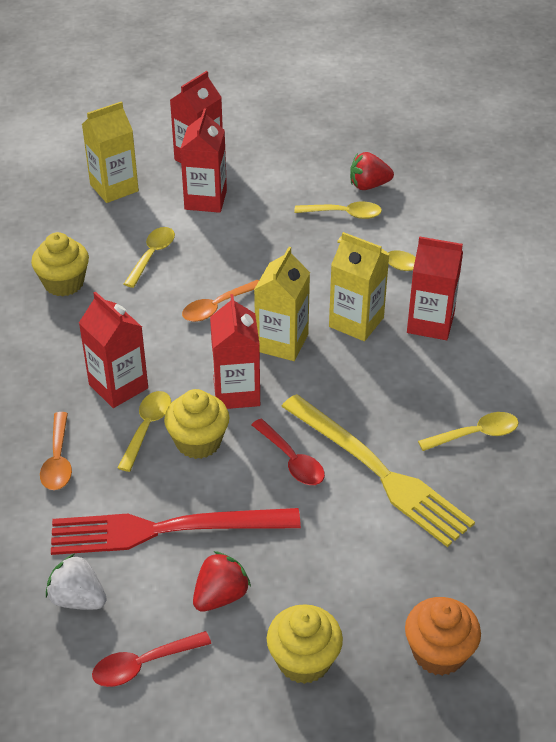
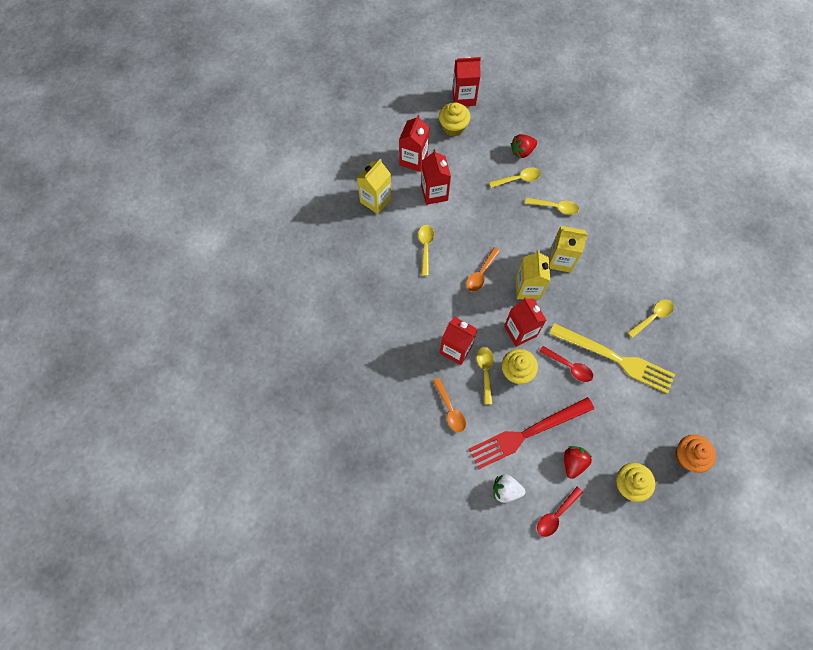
camera: 20 degrees left, 25 degrees up
(64, 283) = (386, 285): yellow cupcake -> yellow cupcake (453, 127)
(430, 323) = (599, 247): red carton -> red carton (464, 97)

